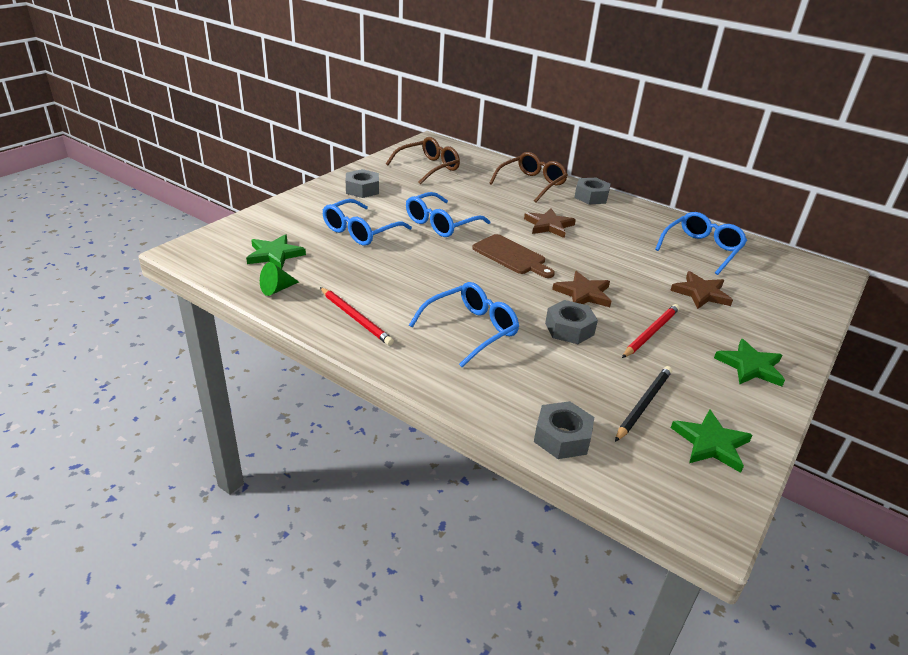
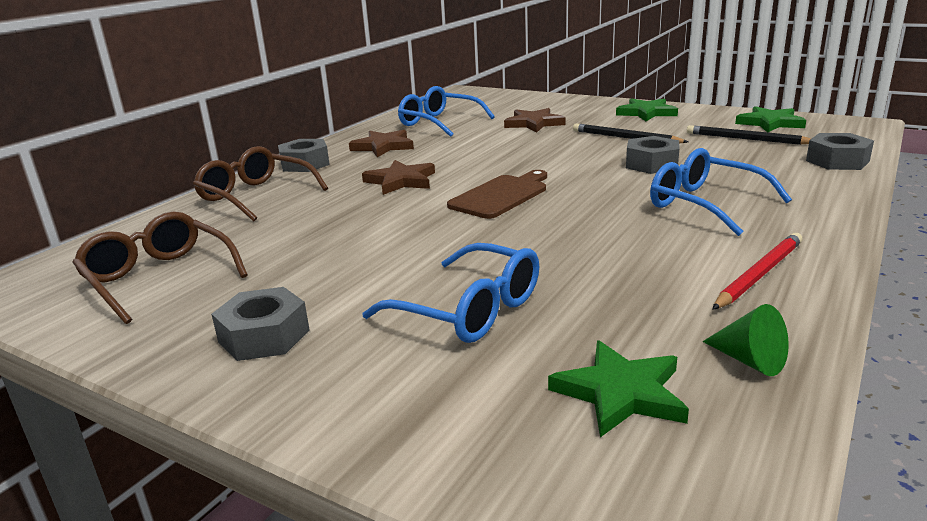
camera: 90 degrees left, 10 degrees down
(442, 223) = (413, 244): blue glasses -> none
(583, 293) = (571, 161): brown star -> brown star (383, 146)
(651, 333) = (625, 138): red pencil -> black pencil

